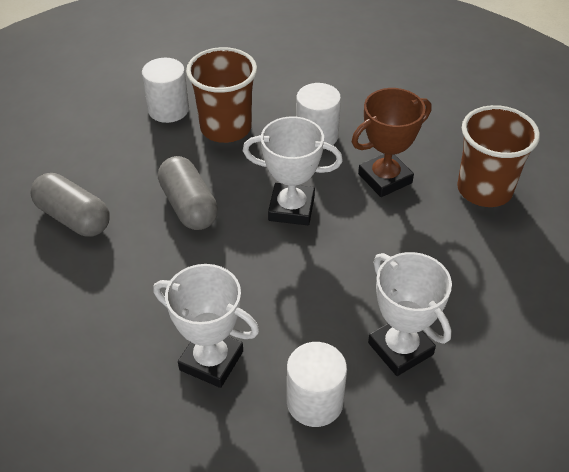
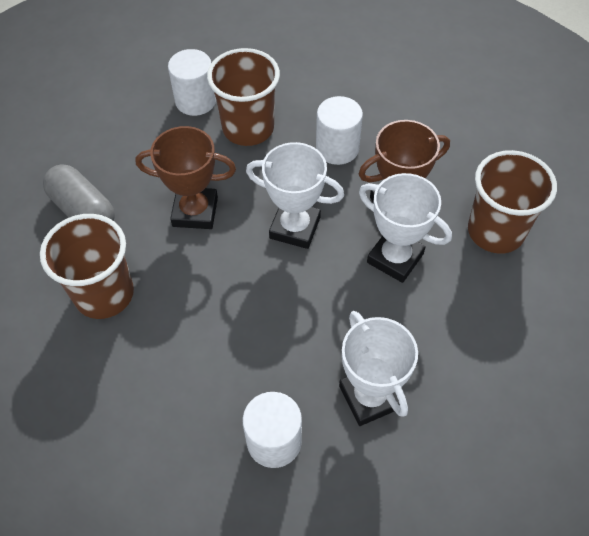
camera: 10 degrees right, 10 degrees up
(110, 291) = (104, 294): none -> brown cup
(189, 206) = (195, 212): grey capsule -> brown trophy
(211, 360) = (185, 382): white trophy -> white trophy (395, 258)

